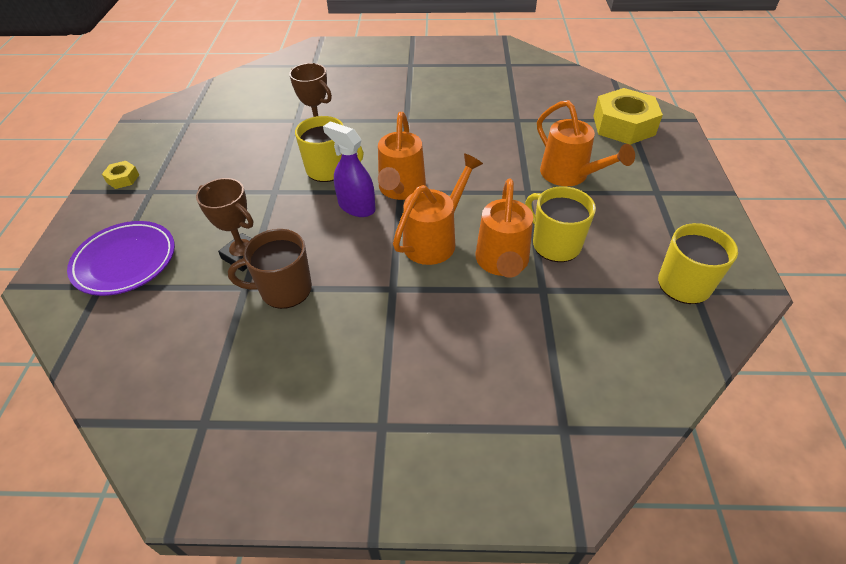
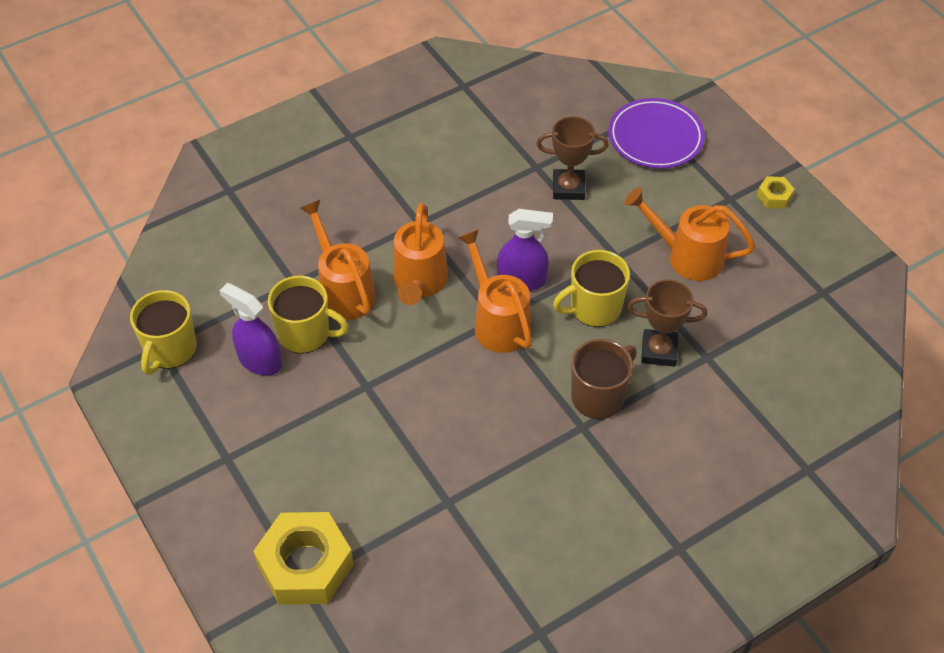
camera: 145 degrees right, 5 degrees up
(284, 290) = (504, 180): brown mug -> brown mug (599, 396)
(569, 175) = (334, 434): orange watering can -> orange watering can (687, 256)
(604, 242) = (259, 360): none -> purple spray bottle

